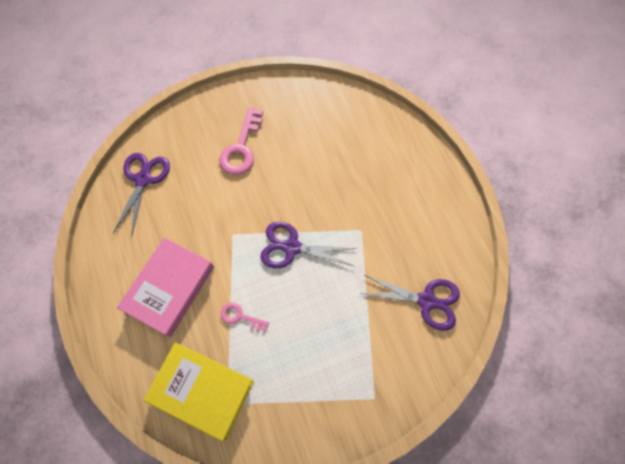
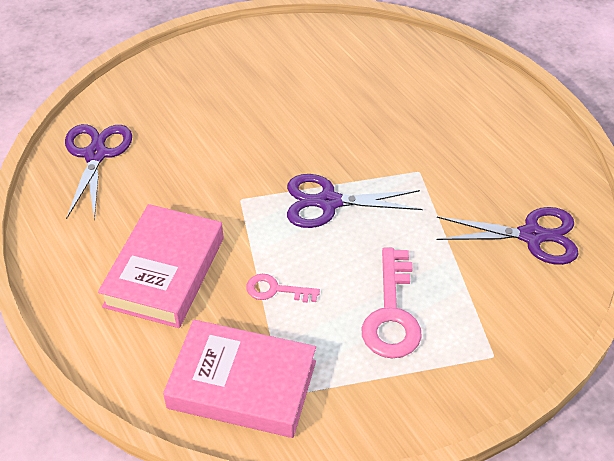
camera: 10 degrees left, 20 degrees down
(202, 390) = (242, 384): yellow book -> pink book
(241, 147) = (228, 103): pink key -> pink key (391, 313)

